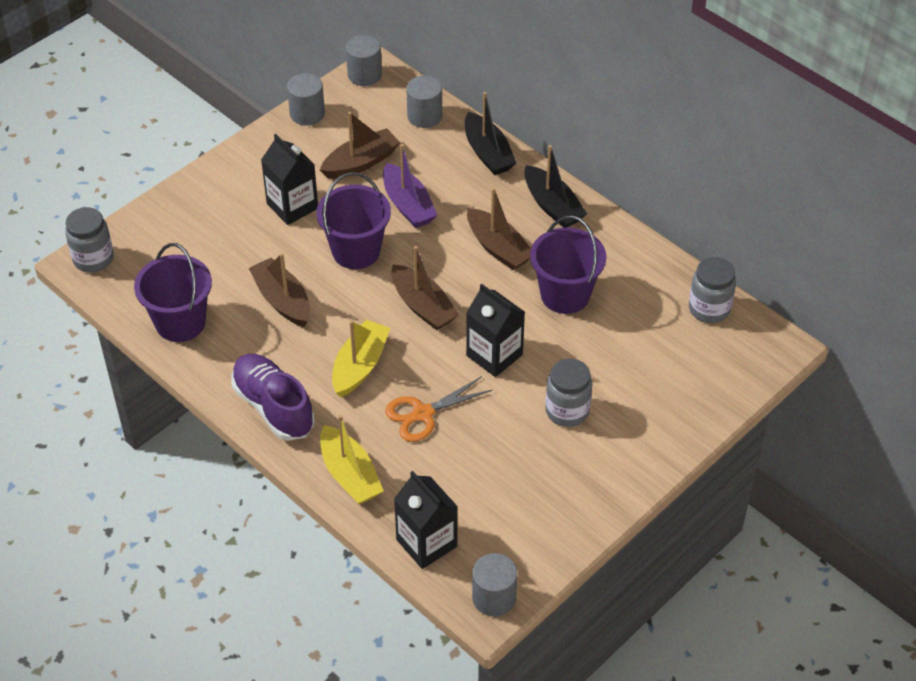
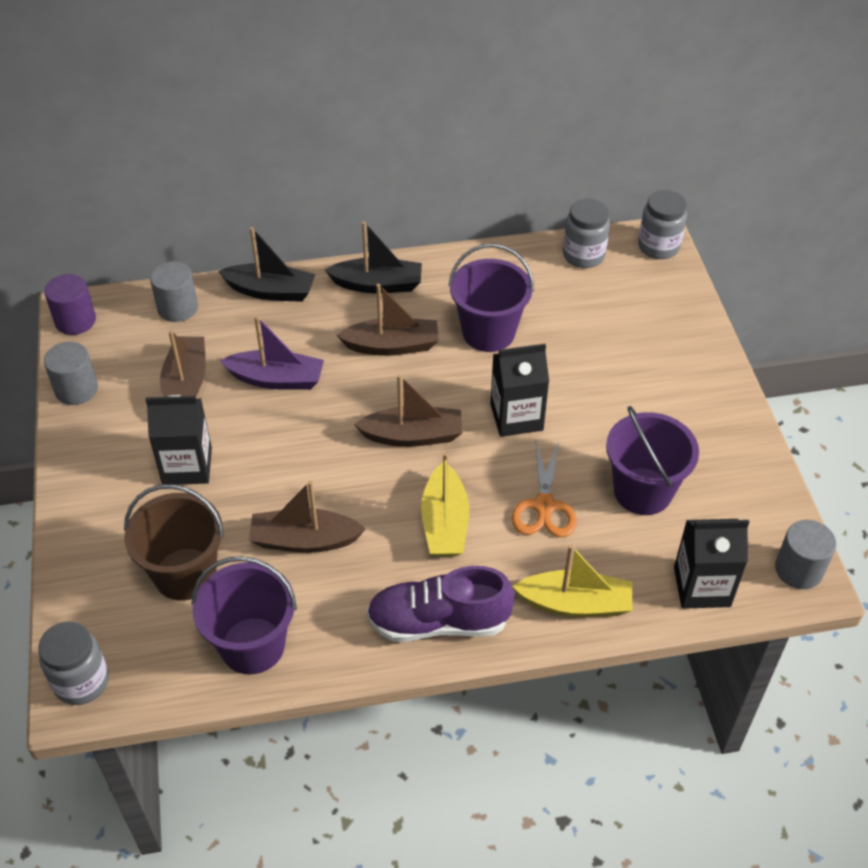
camera: 55 degrees left, 0 degrees up
(207, 258) = (185, 574): none -> brown bucket
(356, 251) = (296, 448): purple bucket -> purple bucket (642, 491)
(360, 366) = (445, 523): yellow boat -> yellow boat turned 150 degrees counterclockwise
(364, 75) = (75, 321): grey cylinder -> purple cylinder
(567, 411) = (622, 403): grey jar -> grey jar (658, 247)

